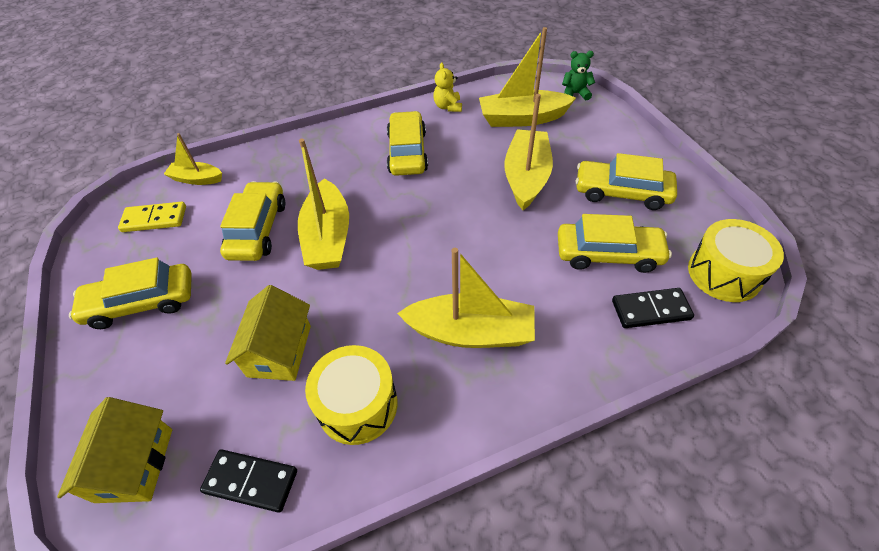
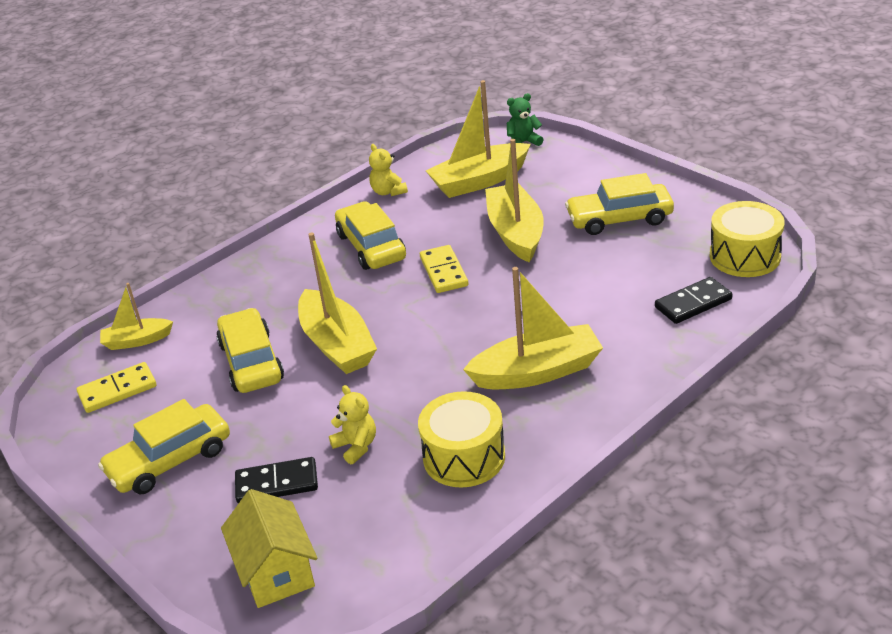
camera: 20 degrees left, 15 degrees down
(251, 481) = (401, 540): black domino -> black domino (277, 483)
(279, 351) = (356, 446): yellow house -> yellow teddy bear
(449, 195) = (444, 272): none -> yellow domino
(608, 254) = (633, 273): yellow car -> none

